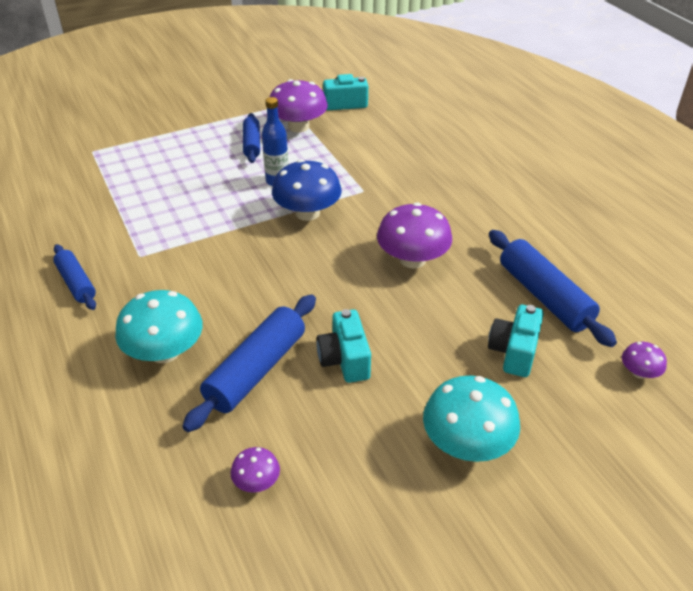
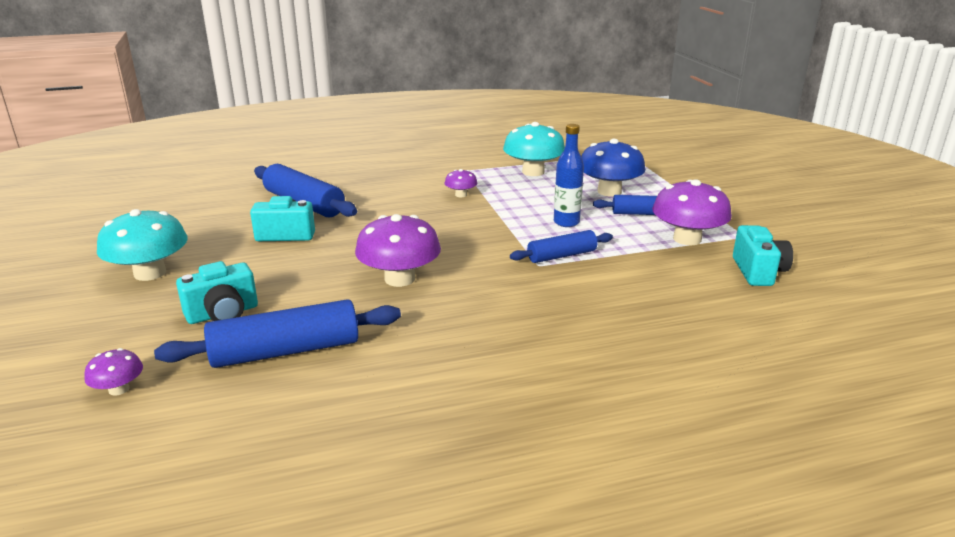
camera: 100 degrees right, 15 degrees down
(76, 283) = (441, 154): blue rolling pin -> blue rolling pin (561, 255)
(165, 351) = (348, 177): turquoise mushroom -> turquoise mushroom (533, 172)
(256, 481) = (205, 200): purple mushroom -> purple mushroom (461, 195)
(307, 213) = (504, 233): blue mushroom -> blue mushroom (609, 191)
(513, 352) = (223, 314): turquoise camera -> turquoise camera turned 120 degrees clockwise

